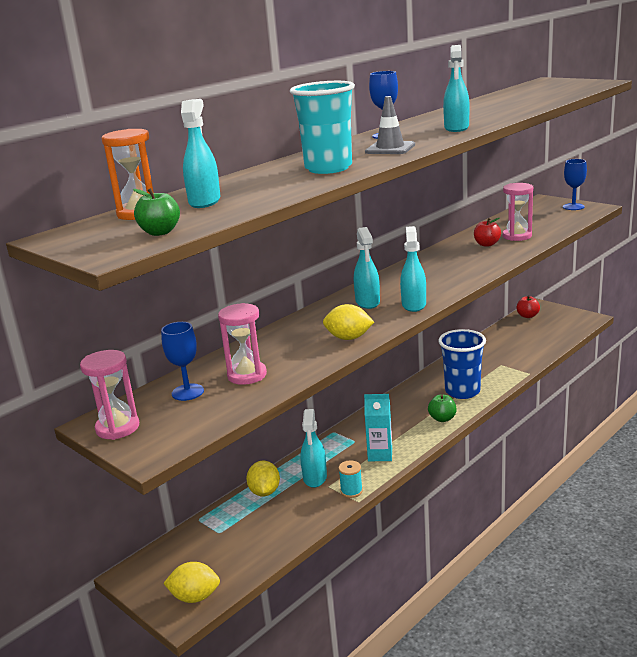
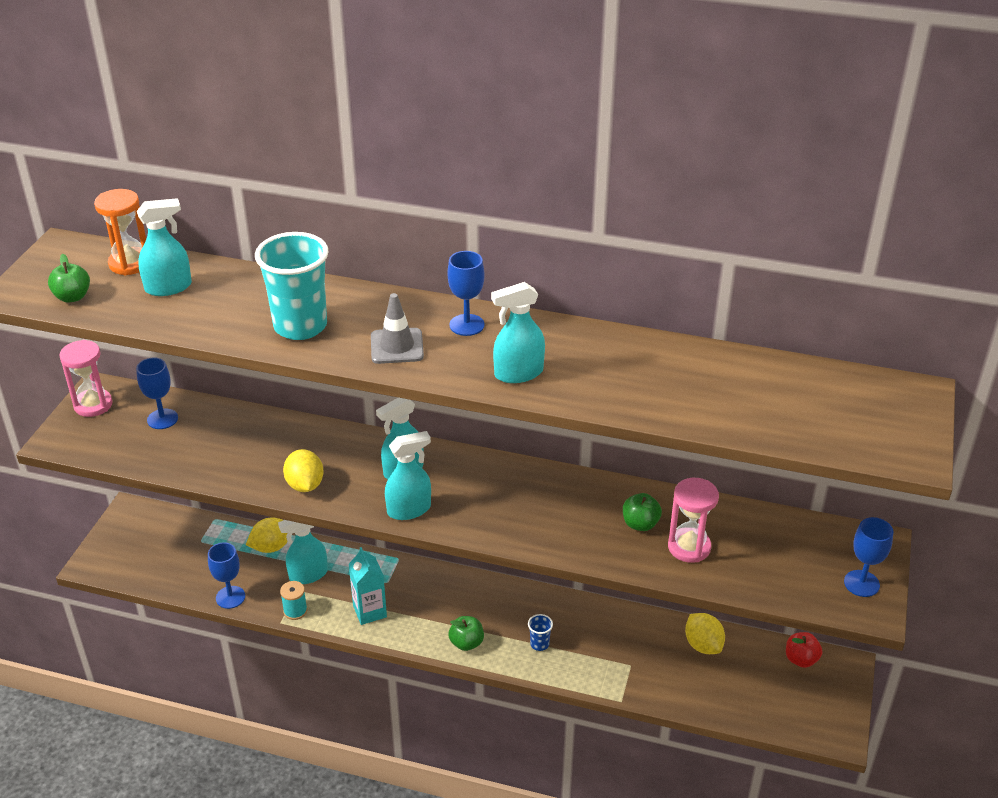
camera: 60 degrees right, 15 degrees up
(195, 597) = (113, 563): yellow lemon -> yellow lemon (703, 645)
(247, 375) = (204, 443): pink hourglass -> none
(307, 525) = (230, 597): none -> blue goblet
(462, 391) = (539, 644): blue cup -> blue cup, size x0.41
(486, 244) = (640, 524): red apple -> green apple

